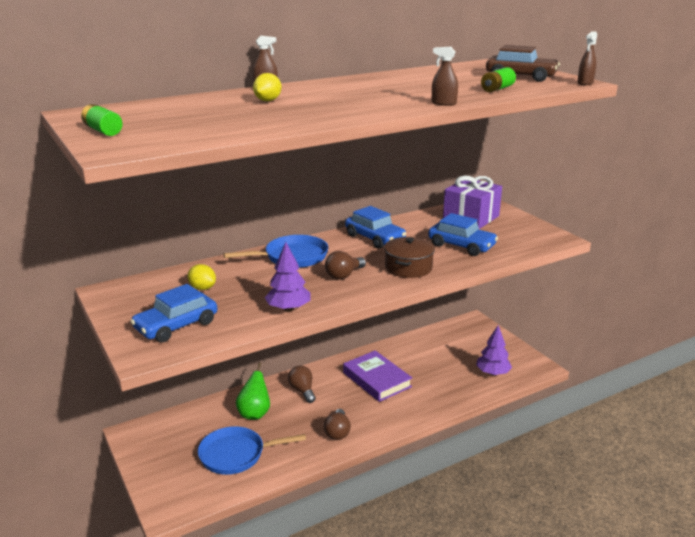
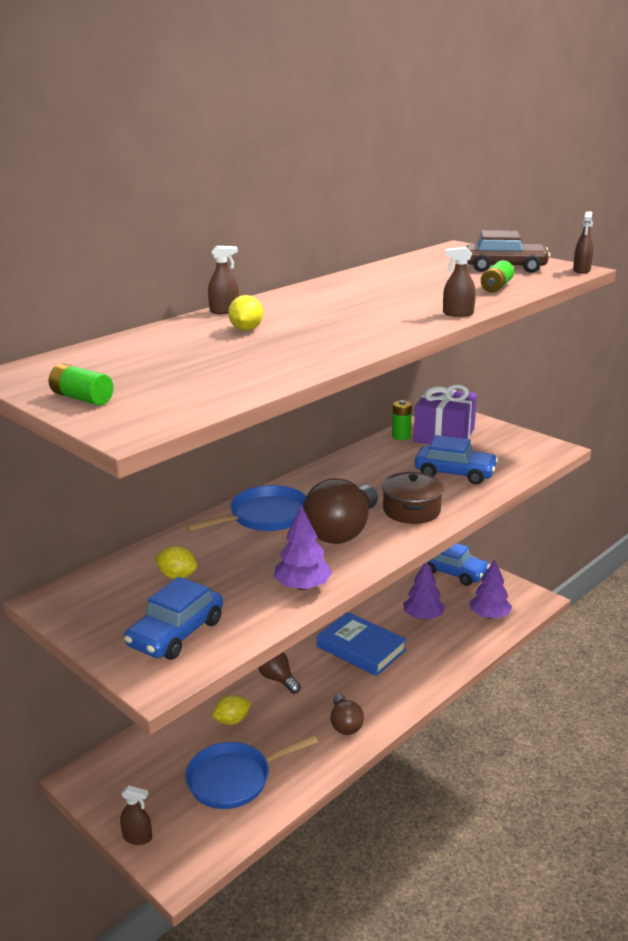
camera: 15 degrees left, 0 degrees up
(149, 480) = (137, 837): none -> brown spray bottle
(254, 413) = (232, 720): green pear -> yellow lemon
(344, 275) = (342, 532): brown light bulb -> brown light bulb, size x1.81
(375, 238) = (349, 477): blue car -> blue car (454, 572)
(376, 380) = (361, 648): purple book -> blue book
(435, 214) = (401, 436): none -> green battery
(437, 365) = (423, 617): none -> purple tree

